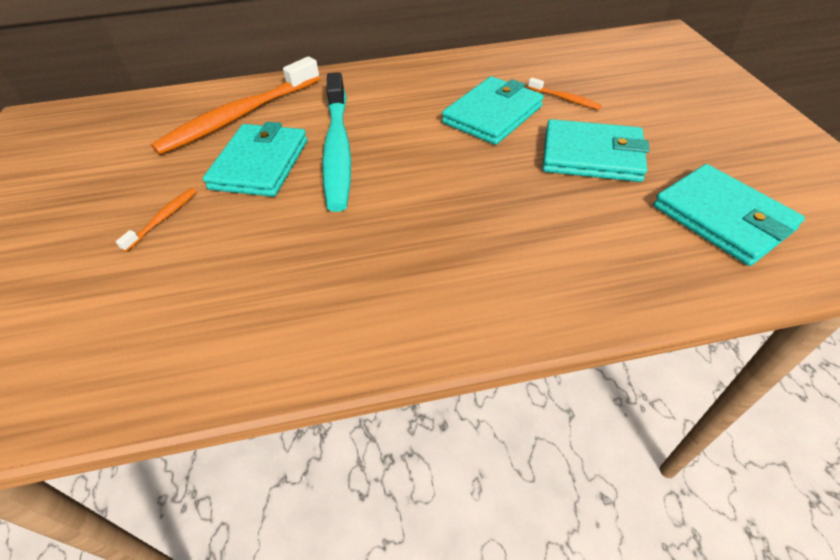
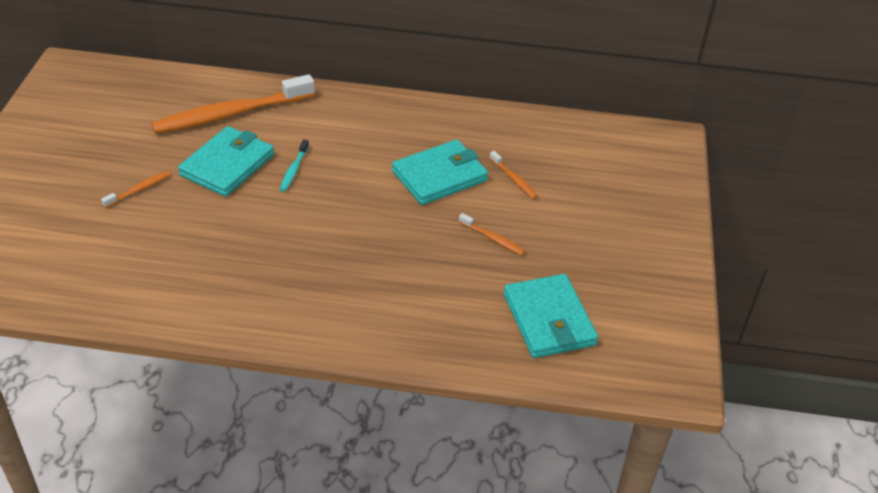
camera: 15 degrees right, 5 degrees down
(338, 149) = (294, 170): turquoise toothbrush -> turquoise toothbrush, size x0.42
(592, 155) = (492, 238): turquoise wallet -> orange toothbrush

